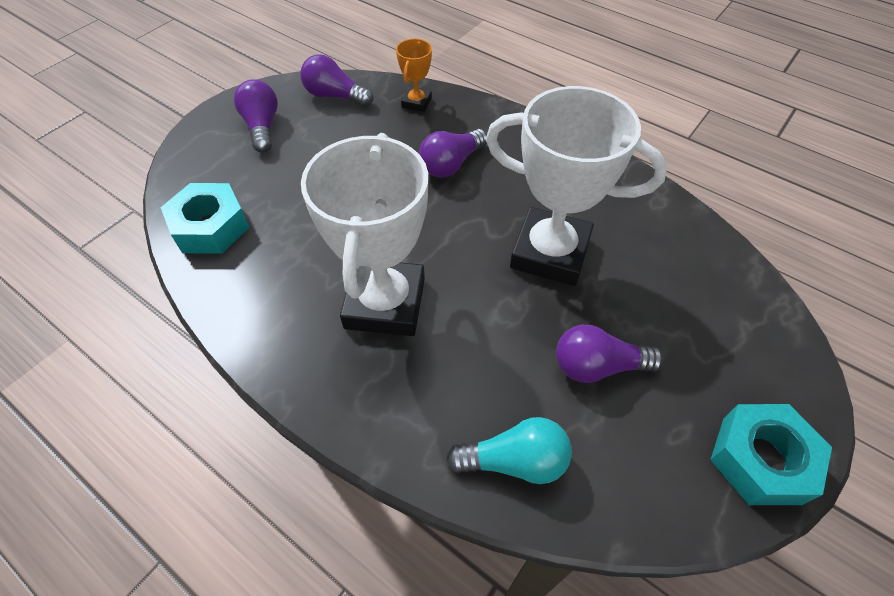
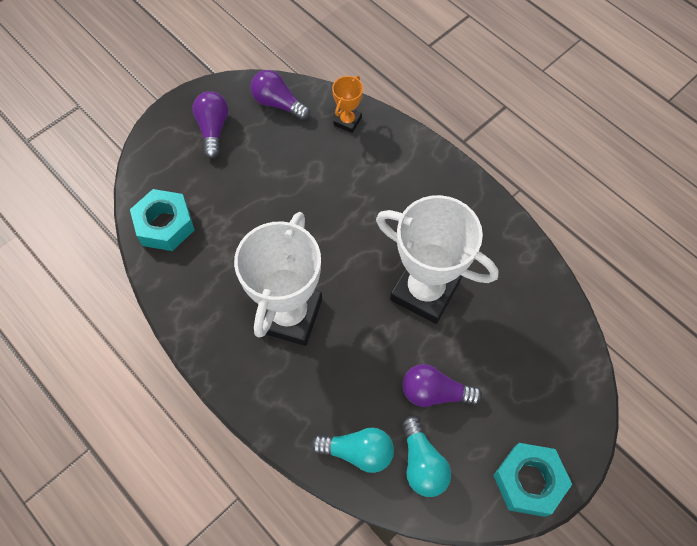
camera: 10 degrees right, 10 degrees up
(451, 164) = (364, 193): purple light bulb -> none
(608, 461) = (422, 463): none -> turquoise light bulb

